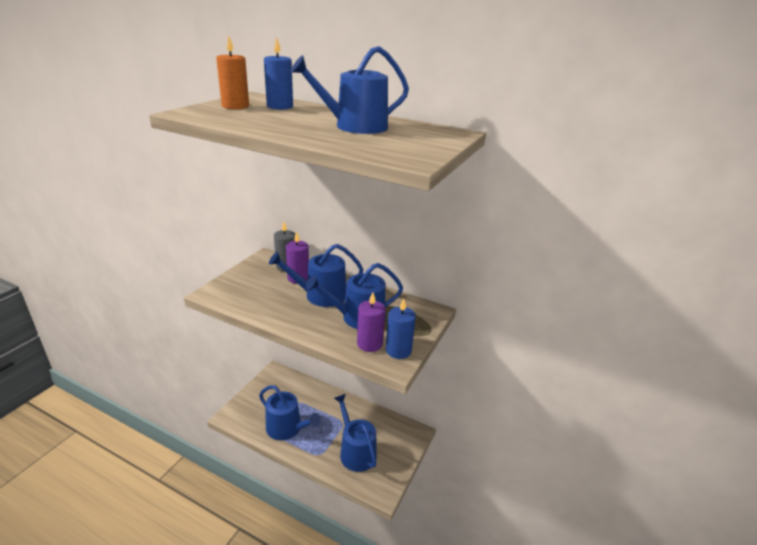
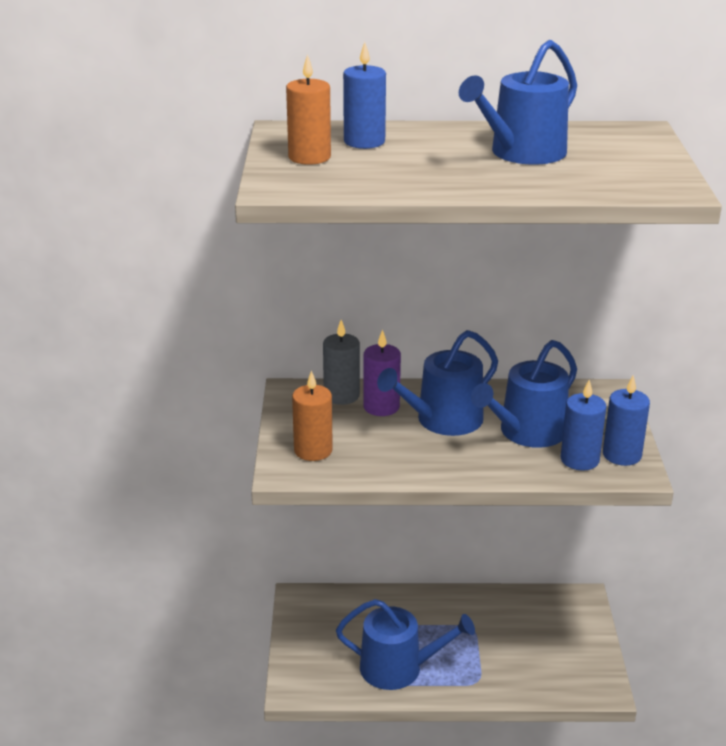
camera: 25 degrees left, 0 degrees up
(237, 288) = (313, 450): none -> orange candle
(355, 451) = (523, 656): blue watering can -> none
(369, 344) = (579, 460): purple candle -> blue candle

